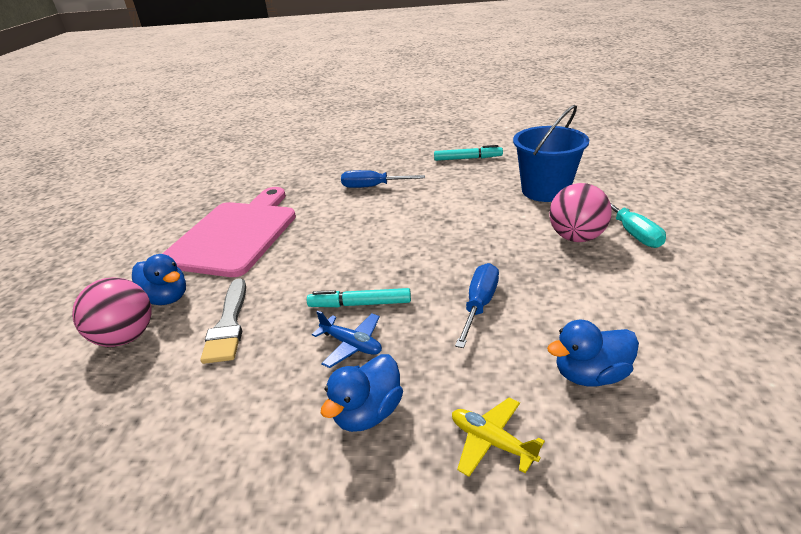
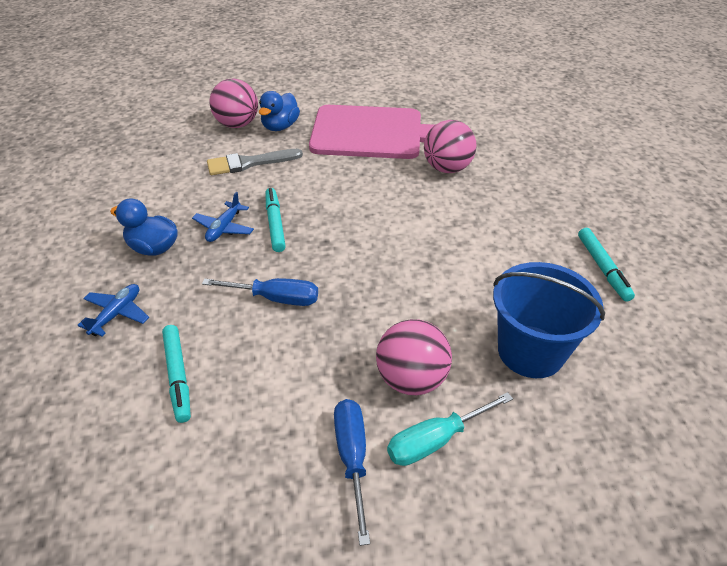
camera: 75 degrees right, 10 degrees up
(322, 201) = (447, 168): none -> pink ball
(373, 187) = (490, 197): blue screwdriver -> blue screwdriver (352, 458)
(491, 442) = (117, 314): yellow plane -> blue plane
(590, 374) = (178, 376): blue duck -> turquoise marker

